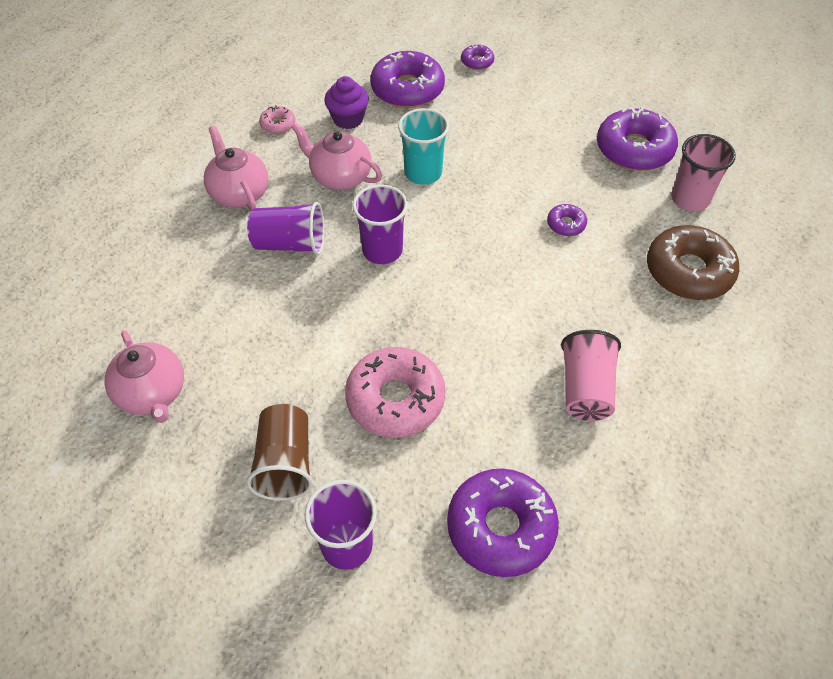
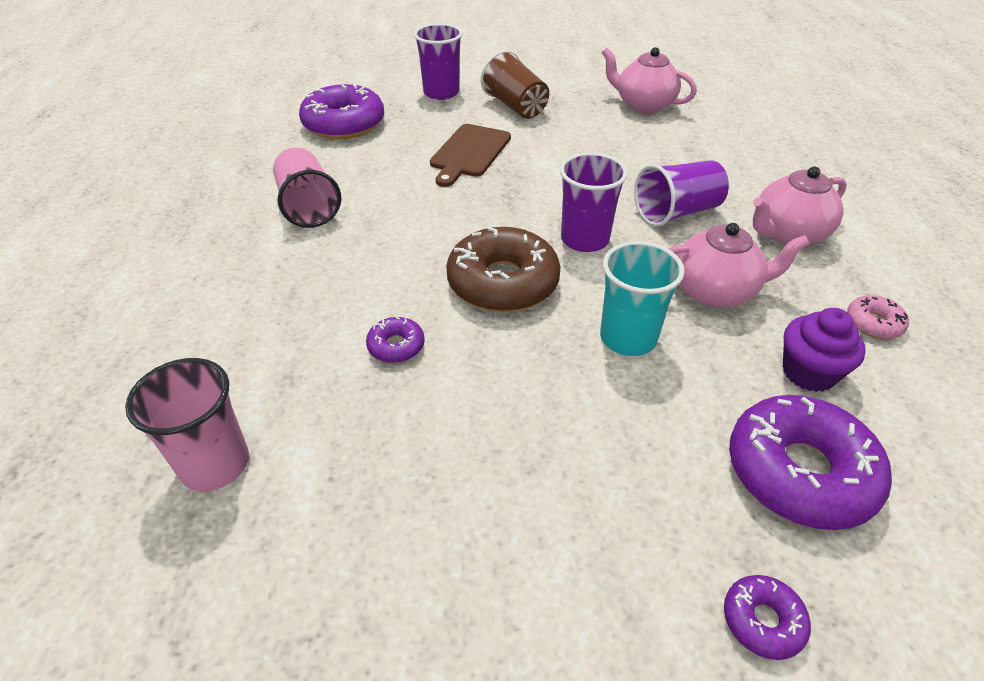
camera: 150 degrees right, 10 degrees down
(239, 193) = (788, 234): pink teapot -> pink teapot turned 120 degrees clockwise
(395, 399) = (469, 153): pink donut -> brown cutting board
(634, 149) = (334, 528): purple donut -> none
(688, 271) = (210, 349): brown donut -> brown donut (503, 282)

